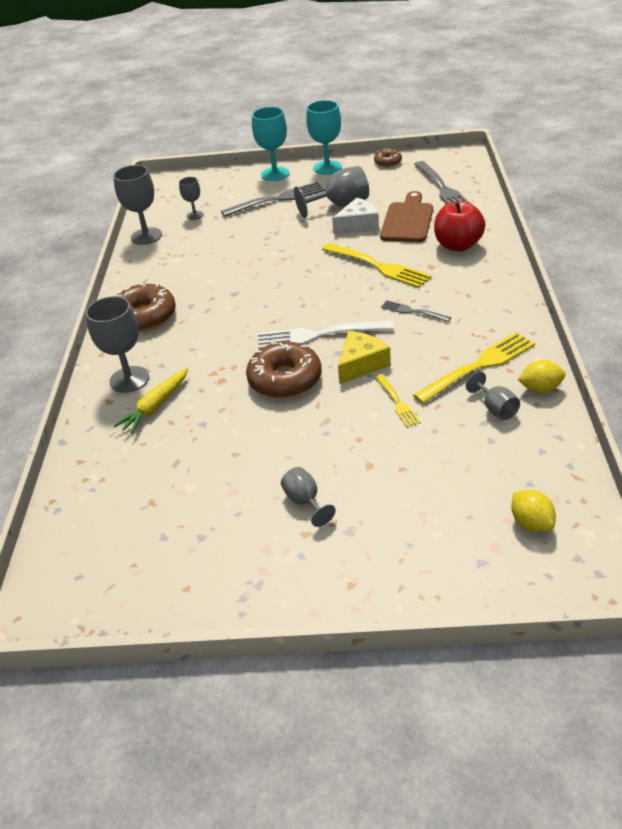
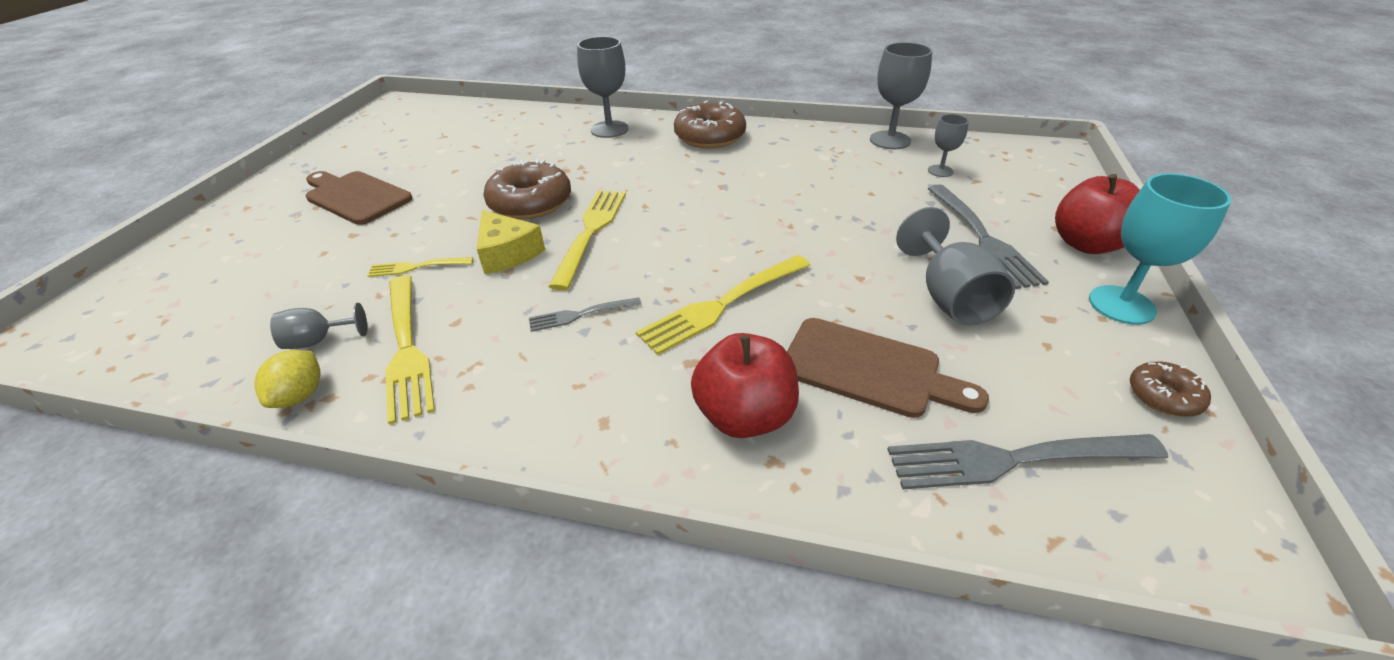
camera: 100 degrees right, 0 degrees up
(156, 406) = (558, 139): yellow carrot -> none
(275, 174) = (1086, 244): turquoise goblet -> red apple
(305, 502) = (355, 197): grey goblet -> brown cutting board
(318, 335) = (591, 232): white fork -> yellow fork
(358, 225) = (869, 306): white cheese -> none
(412, 311) = (580, 315): grey fork -> grey fork turned 150 degrees counterclockwise
(531, 523) = (147, 318): yellow lemon -> none

